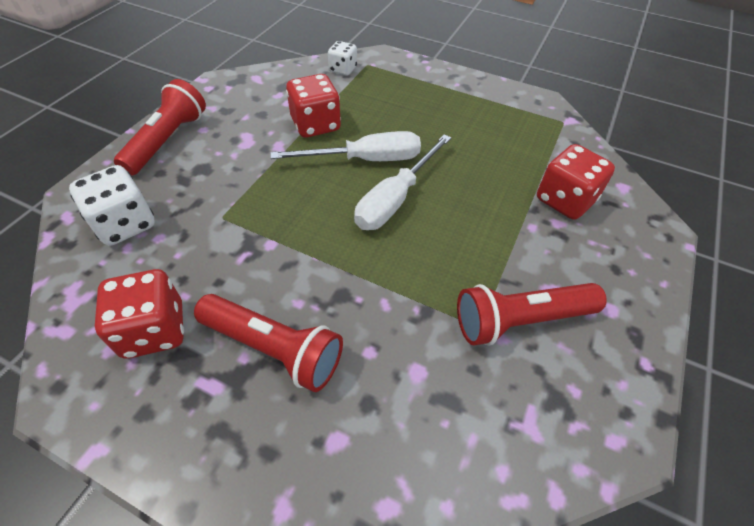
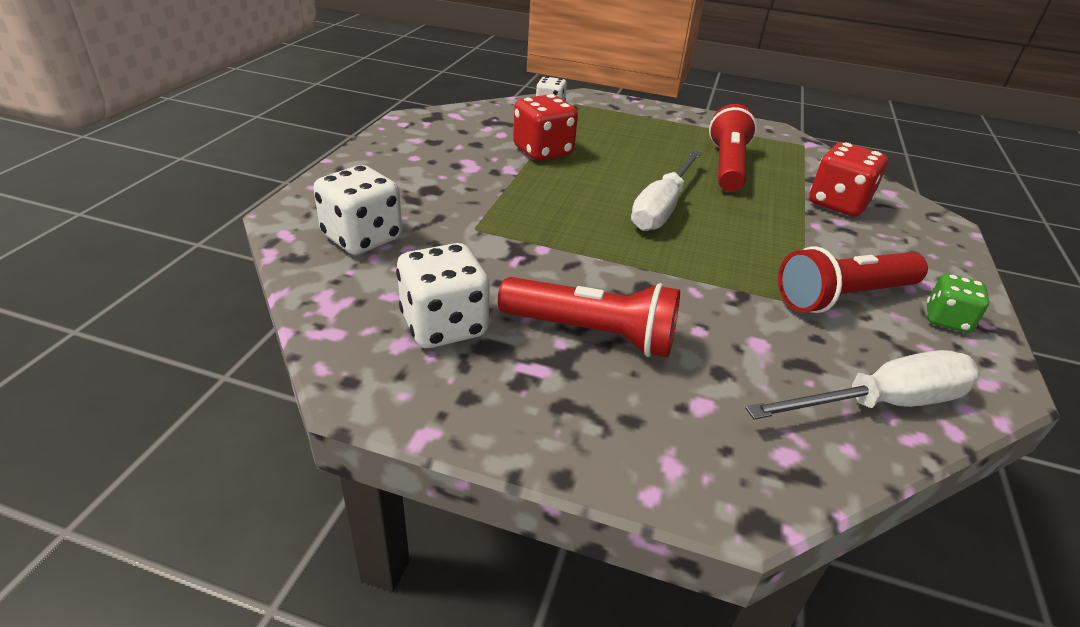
camera: 10 degrees left, 15 degrees down
(154, 330) = (444, 325): red dice -> white dice
(168, 140) = (378, 167): red flashlight -> red flashlight (727, 166)
(365, 160) = (612, 178): white screwdriver -> white screwdriver (881, 403)
(609, 356) = (946, 320): none -> green dice

